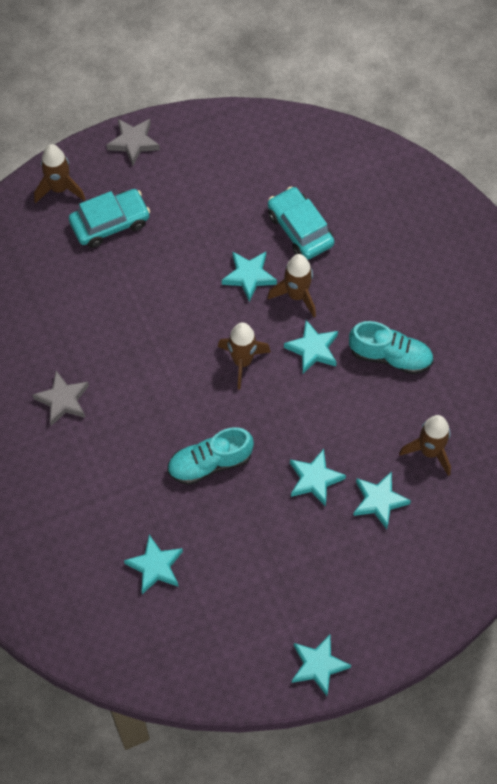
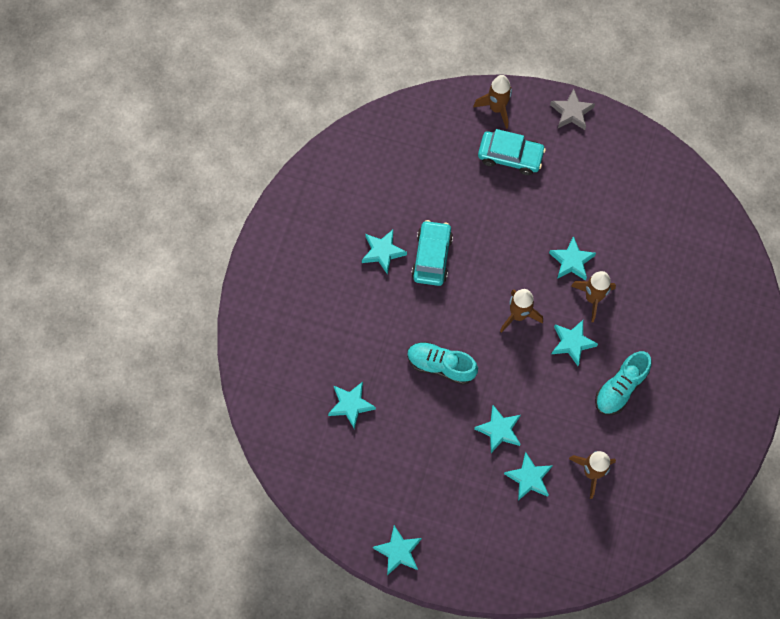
camera: 40 degrees right, 5 degrees up
(63, 400) = (383, 252): grey star -> turquoise star
(300, 229) = (633, 255): turquoise car -> turquoise car (432, 257)
(390, 356) = (620, 388): turquoise shoe -> turquoise shoe turned 75 degrees clockwise

